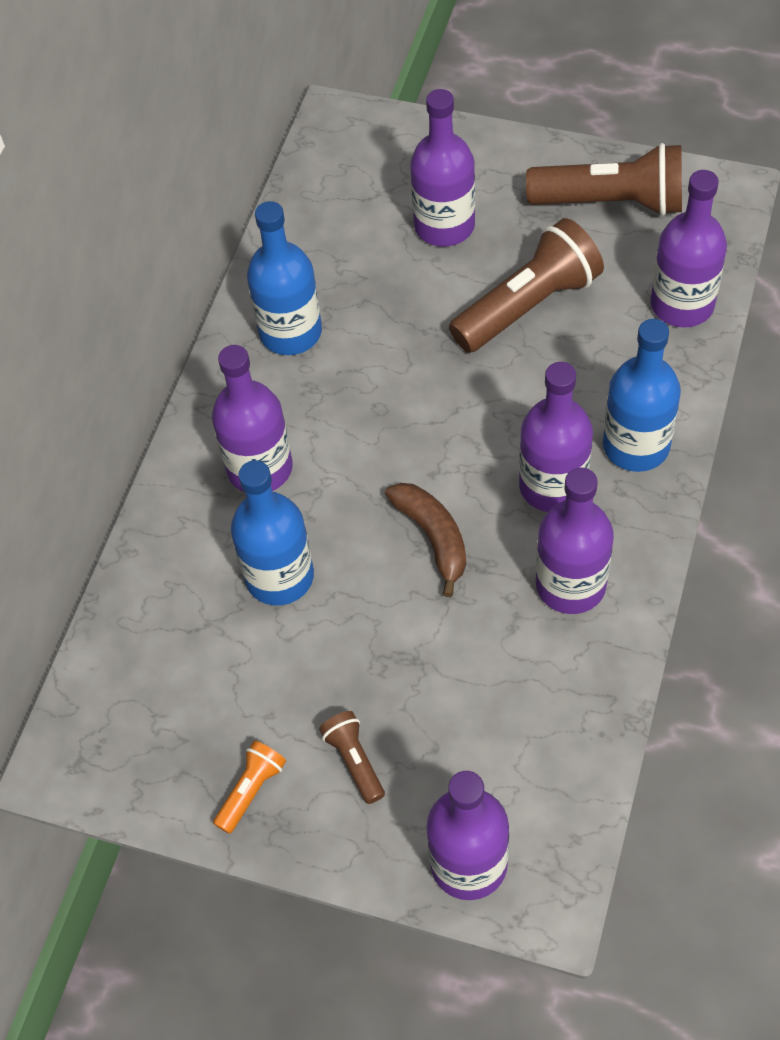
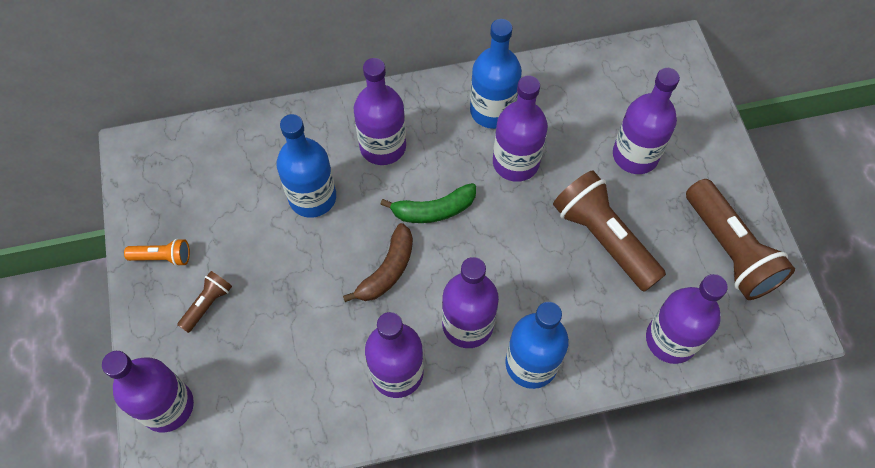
camera: 55 degrees right, 5 degrees up
(376, 342) = (515, 162): none -> purple bottle
(384, 453) = (434, 210): none -> green banana
(528, 305) = (603, 239): brown flashlight -> brown flashlight turned 150 degrees counterclockwise

